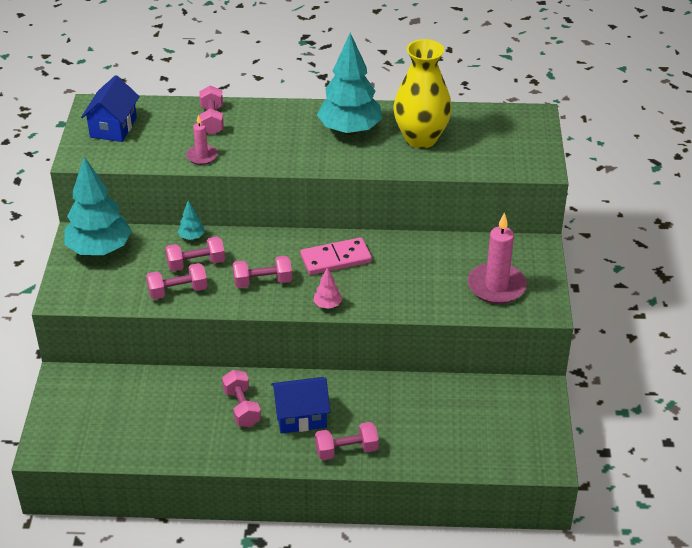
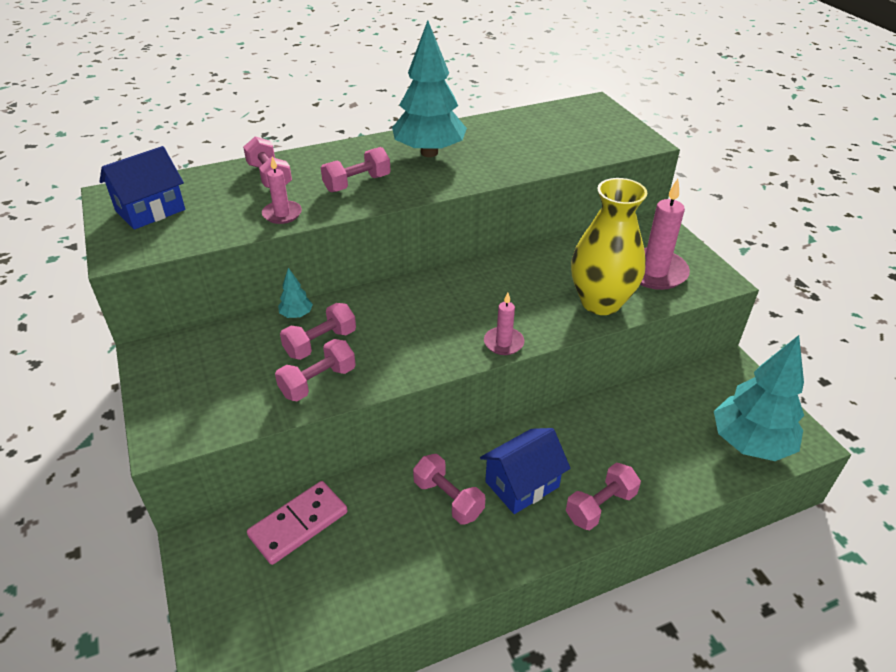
camera: 25 degrees left, 0 degrees up
(99, 250) = (187, 362): turquoise tree -> turquoise tree (750, 444)
(113, 127) = (150, 210): blue house -> blue house turned 60 degrees clockwise
(262, 282) = (413, 340): pink dumbbell -> pink dumbbell (357, 183)
(327, 305) = (503, 343): pink tree -> pink candle
(335, 259) = (475, 292): pink domino -> pink domino (298, 524)
(421, 138) = (507, 144): yellow vase -> yellow vase (600, 302)

